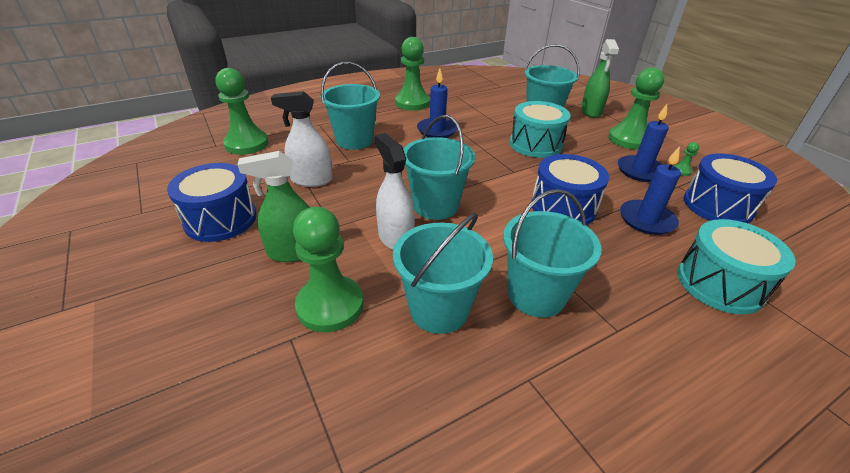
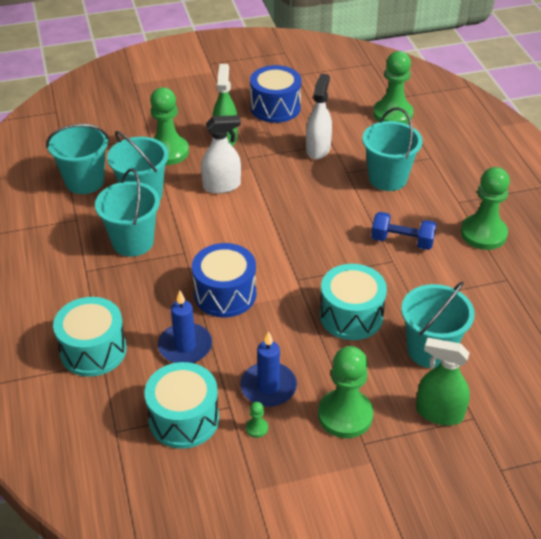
camera: 105 degrees right, 5 degrees up
(435, 206) = (255, 214): turquoise bucket -> turquoise bucket (84, 181)
(437, 130) = (402, 241): blue candle -> blue dumbbell
(717, 206) = (184, 419): blue drum -> turquoise drum

